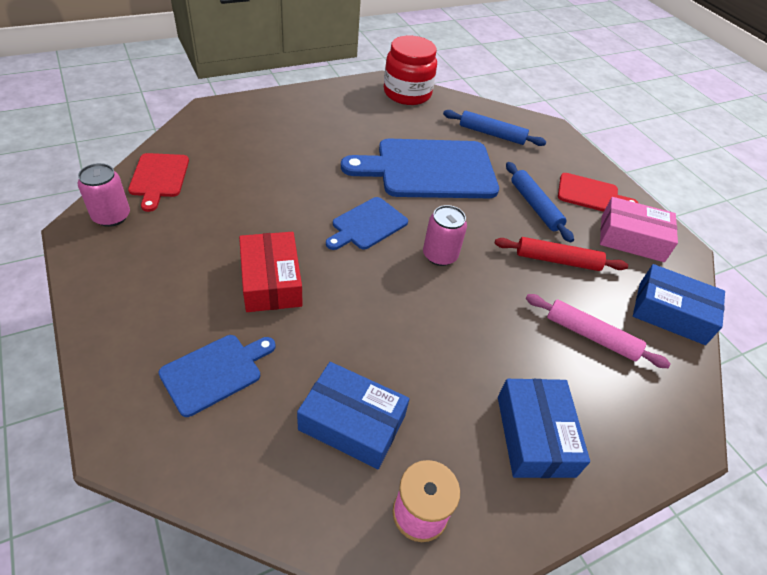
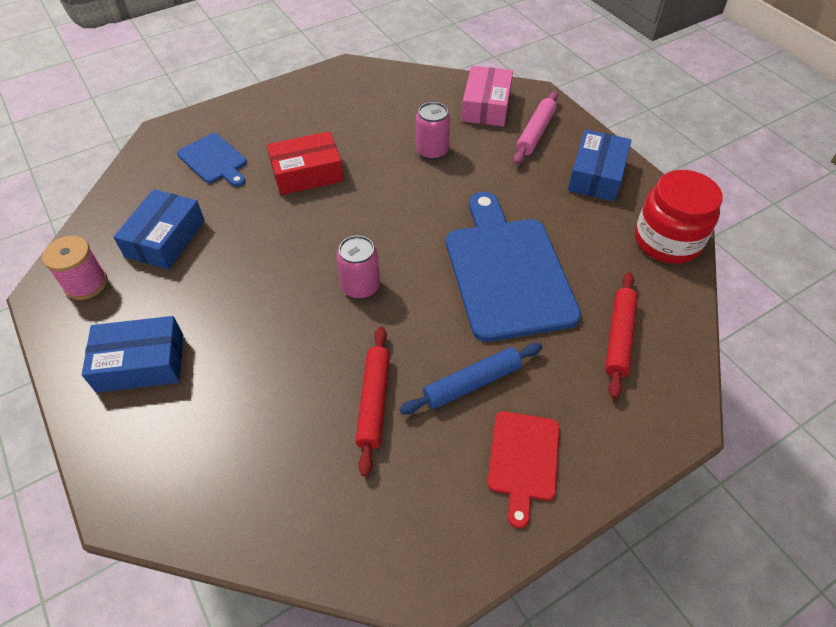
camera: 90 degrees right, 5 degrees up
(111, 216) = (364, 78): pink can -> pink can (432, 151)
(159, 178) = (419, 88): red cutting board -> none
(367, 225) = (393, 226): blue cutting board -> none
(492, 134) = (619, 337): blue rolling pin -> red rolling pin
(591, 336) = (257, 426): pink rolling pin -> pink rolling pin (535, 133)
(632, 238) = (437, 505): pink box -> pink box (486, 106)
(671, 313) = (299, 531): blue box -> blue box (596, 175)

